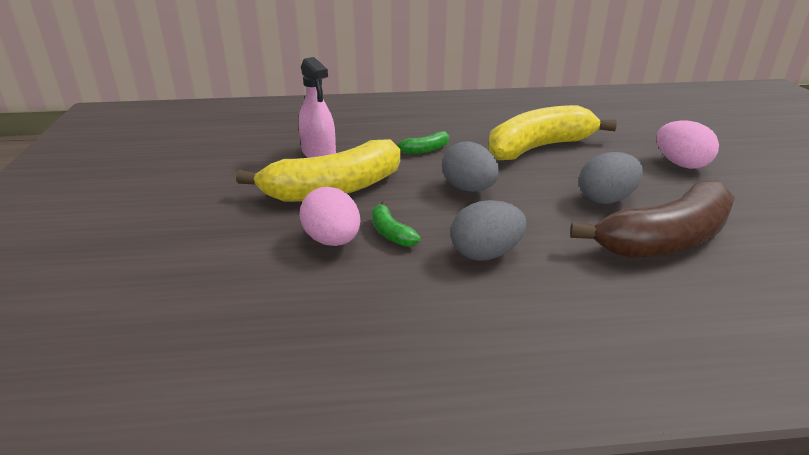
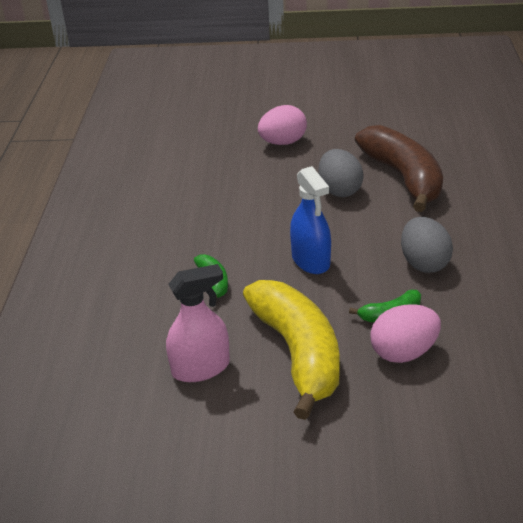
camera: 80 degrees left, 5 degrees up
(468, 189) = (311, 260): grey egg -> blue spray bottle
(539, 147) = (229, 207): yellow banana -> none

